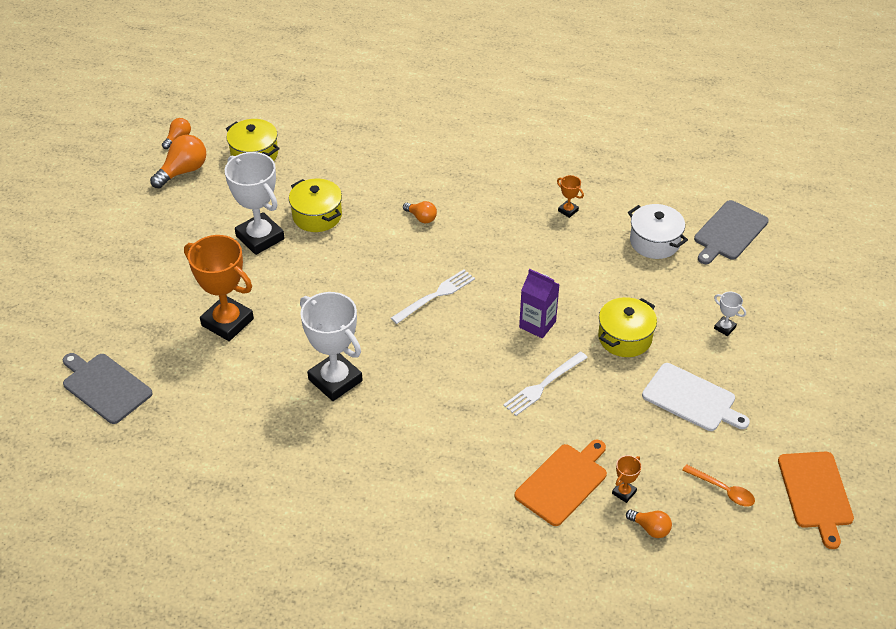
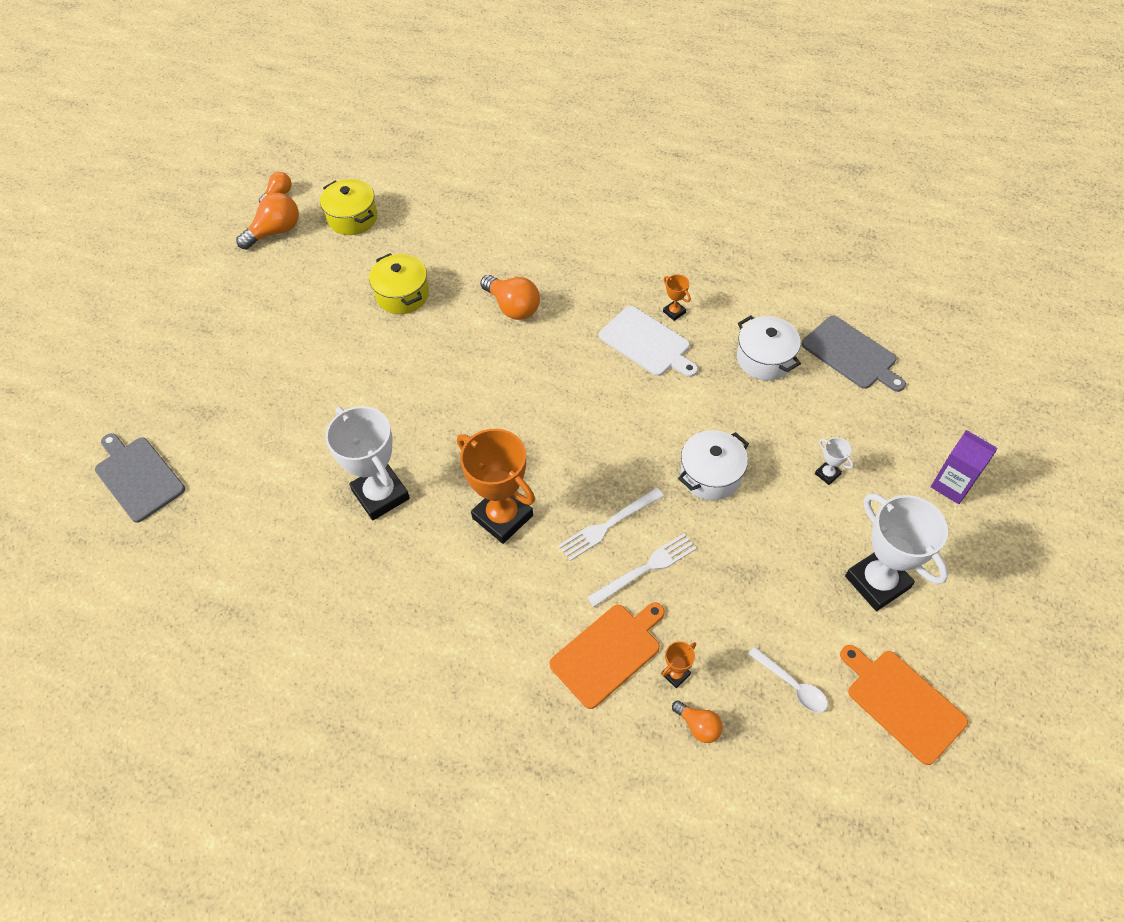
camera: 10 degrees right, 10 degrees up
(227, 322) = (282, 412): orange trophy -> orange trophy (502, 517)
(260, 237) = (337, 315): white trophy -> white trophy (877, 582)
(421, 218) = (513, 307): orange light bulb -> orange light bulb, size x1.73
(435, 295) = (510, 402): white fork -> white fork (646, 569)
(537, 324) = (615, 448): purple carton -> purple carton (952, 485)
(625, 338) = (710, 475): yellow pot -> white pot
(692, 399) = (774, 561): white cutting board -> white cutting board (647, 343)
(723, 490) = (792, 685): orange spoon -> white spoon
(729, 232) = (851, 354): grey cutting board -> grey cutting board turned 90 degrees counterclockwise
(815, 493) = (902, 703): orange cutting board -> orange cutting board turned 135 degrees clockwise

